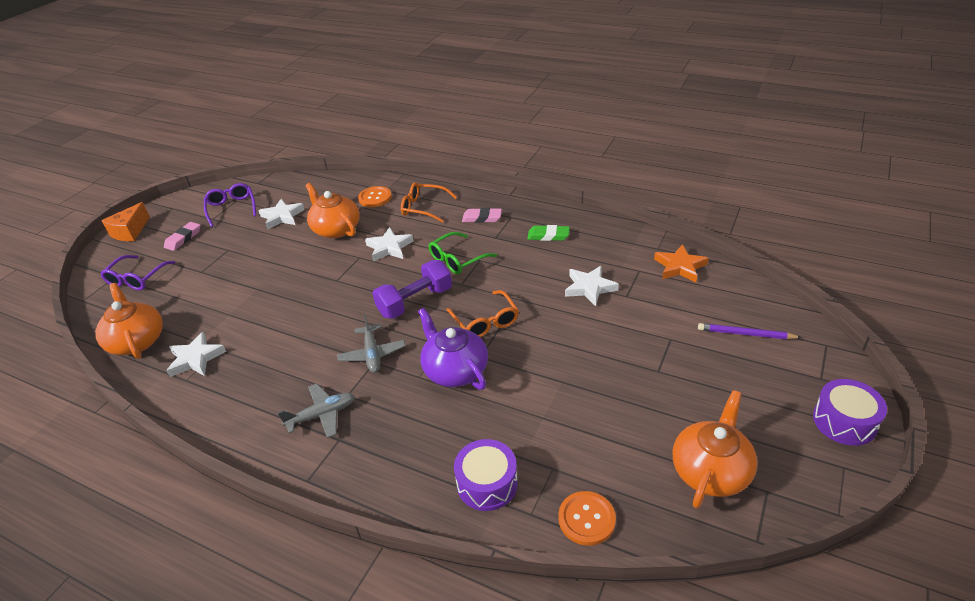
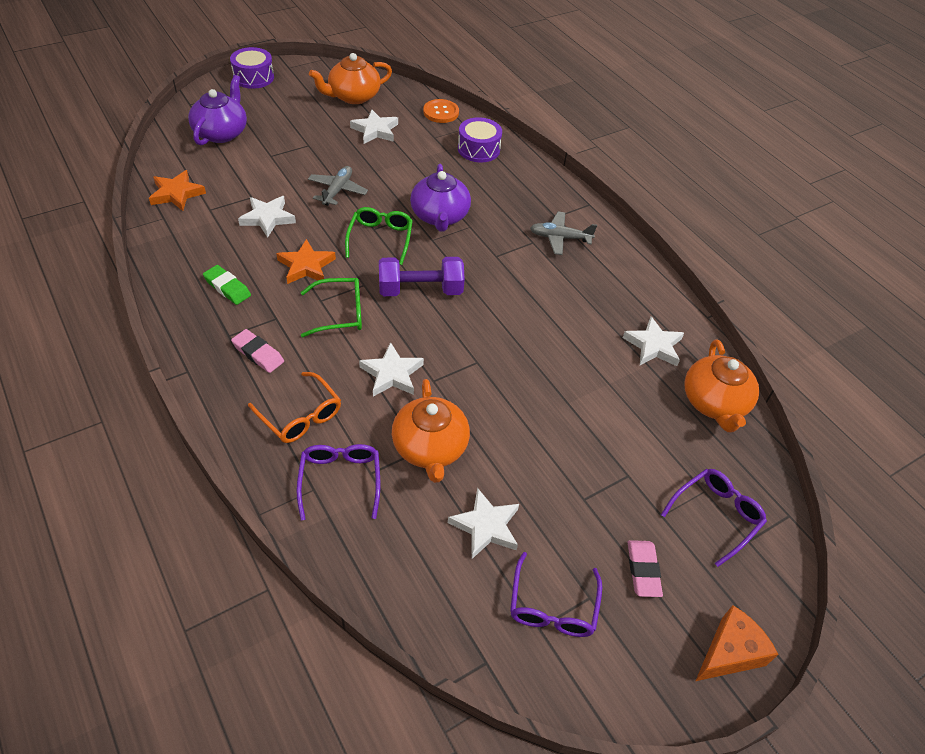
camera: 155 degrees left, 10 degrees up
(183, 238) = (643, 570): pink eraser -> pink eraser turned 60 degrees counterclockwise
(372, 354) = (493, 263): grey plane -> grey plane (337, 190)
(375, 198) = (340, 481): orange button -> purple glasses
(485, 321) = (380, 239): orange glasses -> green glasses
(516, 273) = (306, 266): none -> orange star
(623, 433) = (375, 130): none -> white star
(745, 334) = (221, 133): purple pencil -> purple teapot

